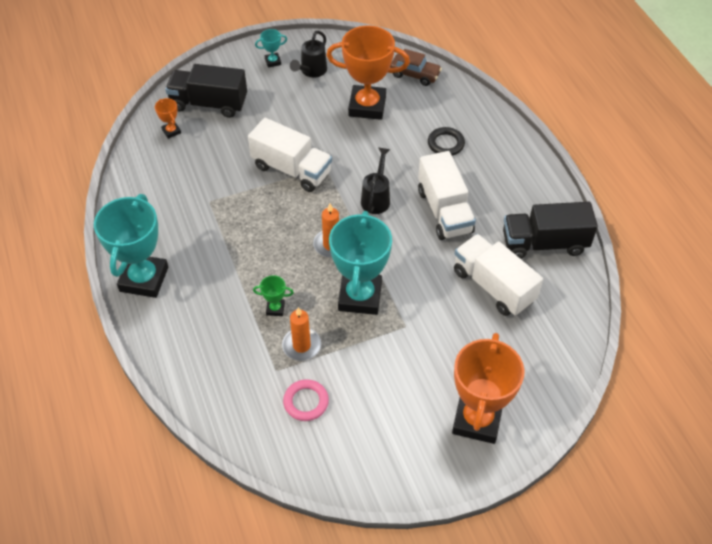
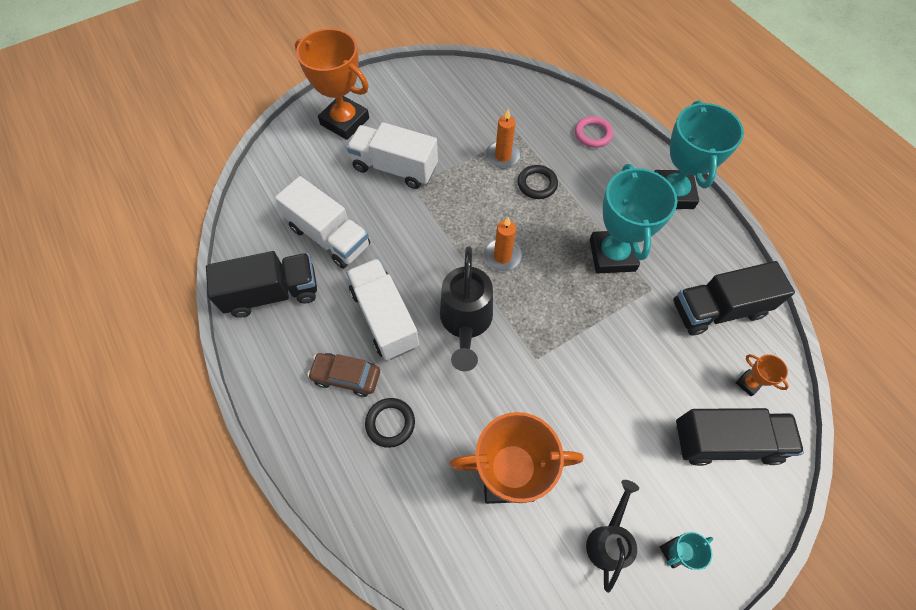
camera: 170 degrees right, 10 degrees up
(163, 179) = (718, 309): none -> black truck
(275, 309) = (537, 184): green trophy -> black ring
(291, 169) = (576, 348): white truck -> white truck (395, 168)
(306, 402) = (486, 115): pink ring -> pink ring (593, 134)
(360, 296) = (460, 207): turquoise trophy -> turquoise trophy (612, 255)
(376, 198) = (465, 323): black watering can -> black watering can, size x1.56
(415, 74) = (448, 562): brown car -> brown car (346, 377)
(477, 420) = (345, 121): orange trophy -> orange trophy turned 60 degrees counterclockwise

